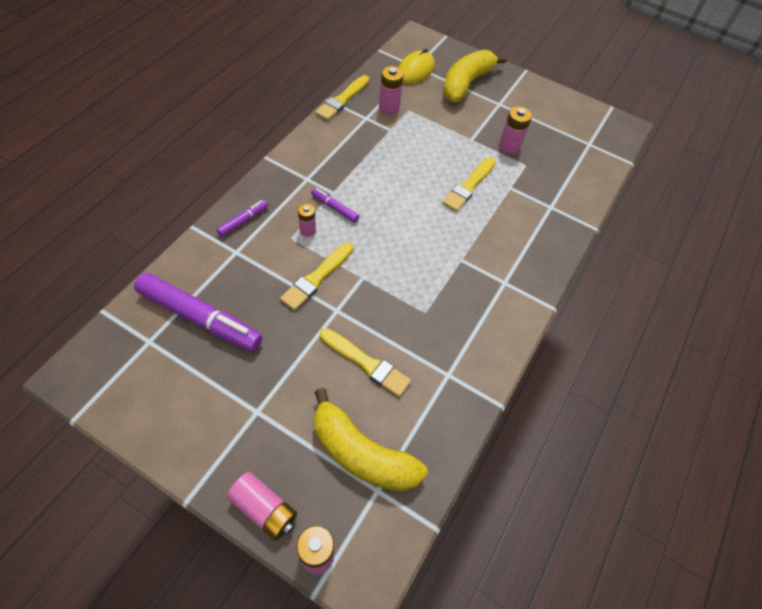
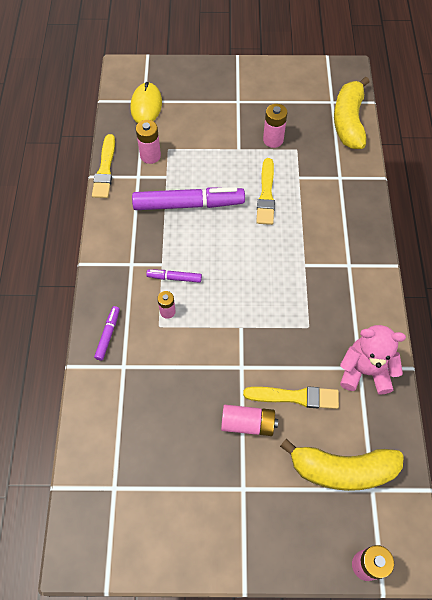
camera: 25 degrees left, 5 degrees up
(200, 317) = (139, 441): purple marker -> purple marker (188, 204)
(264, 509) = (305, 558): pink battery -> pink battery (248, 423)
(317, 278) = (206, 349): yellow brush -> none
(451, 380) = (365, 371): none -> pink teddy bear
(466, 84) = (198, 96): yellow banana -> yellow banana (349, 121)

